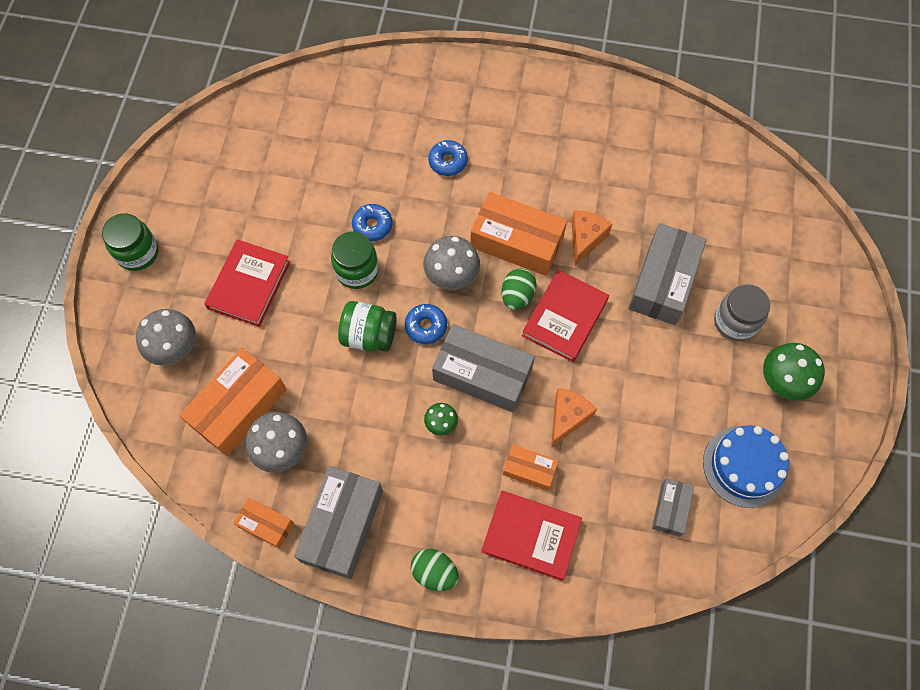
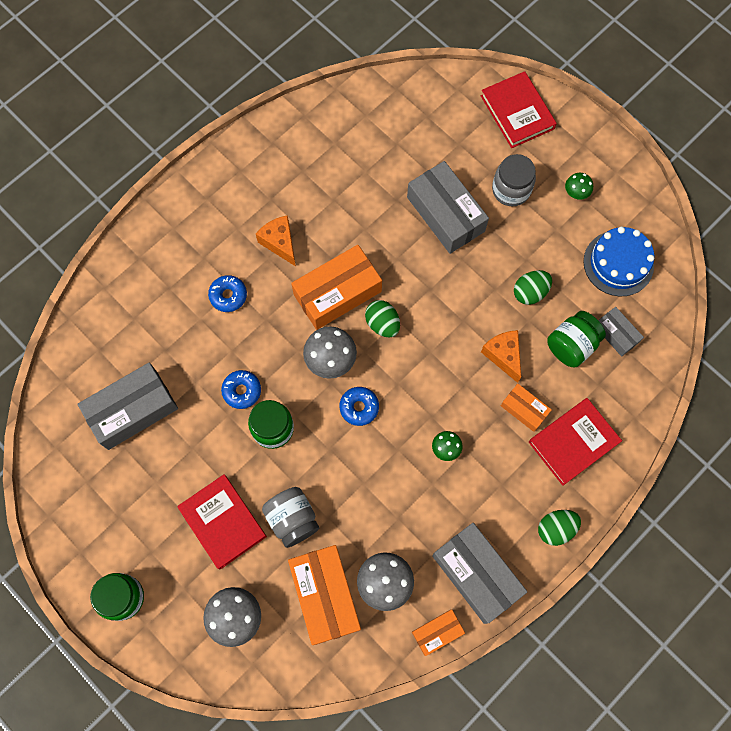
camera: 55 degrees left, 5 degrees up
(288, 337) = (292, 519): none -> grey jar
(369, 335) = (336, 455): green jar -> green jar (571, 345)
(482, 374) = (427, 392): grey box -> grey box (132, 410)
(529, 470) = (524, 409): orange box -> orange box turned 75 degrees clockwise
(565, 318) = (425, 302): red book -> red book (517, 112)
(585, 239) = (372, 243): orange cheese -> orange cheese (280, 243)
(648, 403) = (530, 292): none -> green egg
(783, 381) = (576, 193): green mushroom -> green mushroom, size x0.56

